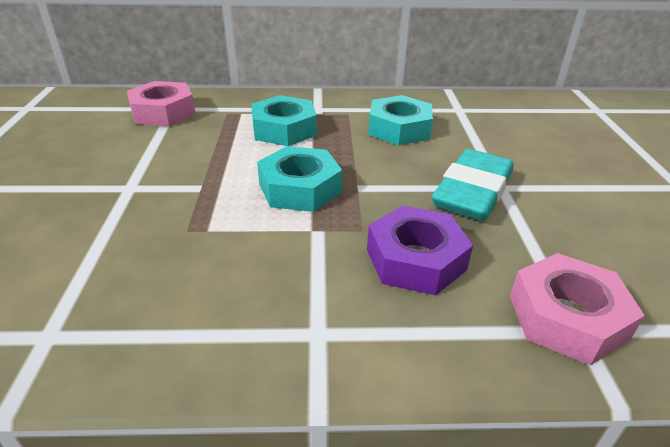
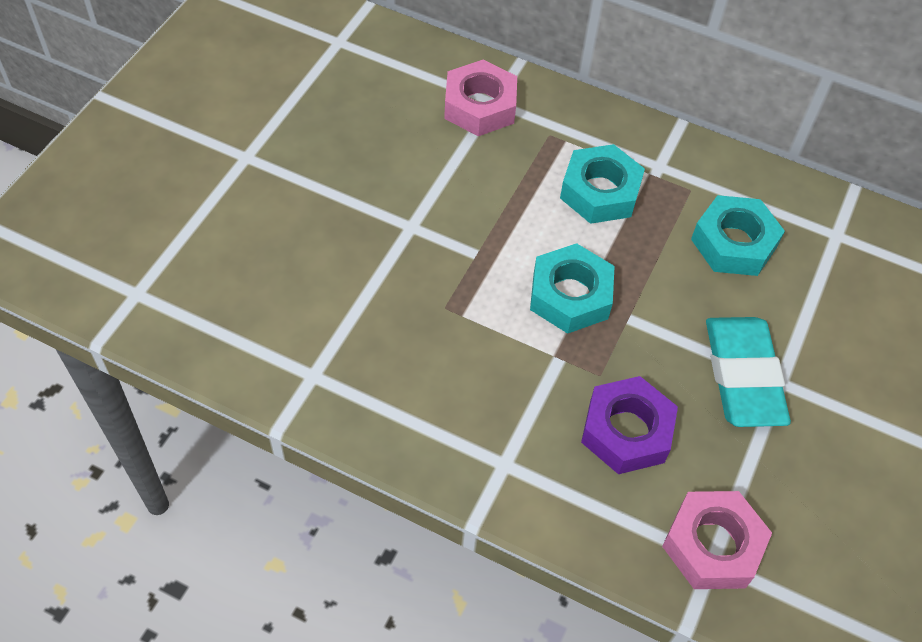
camera: 25 degrees right, 20 degrees up
(472, 192) = (743, 376): turquoise eraser -> turquoise eraser turned 60 degrees counterclockwise

